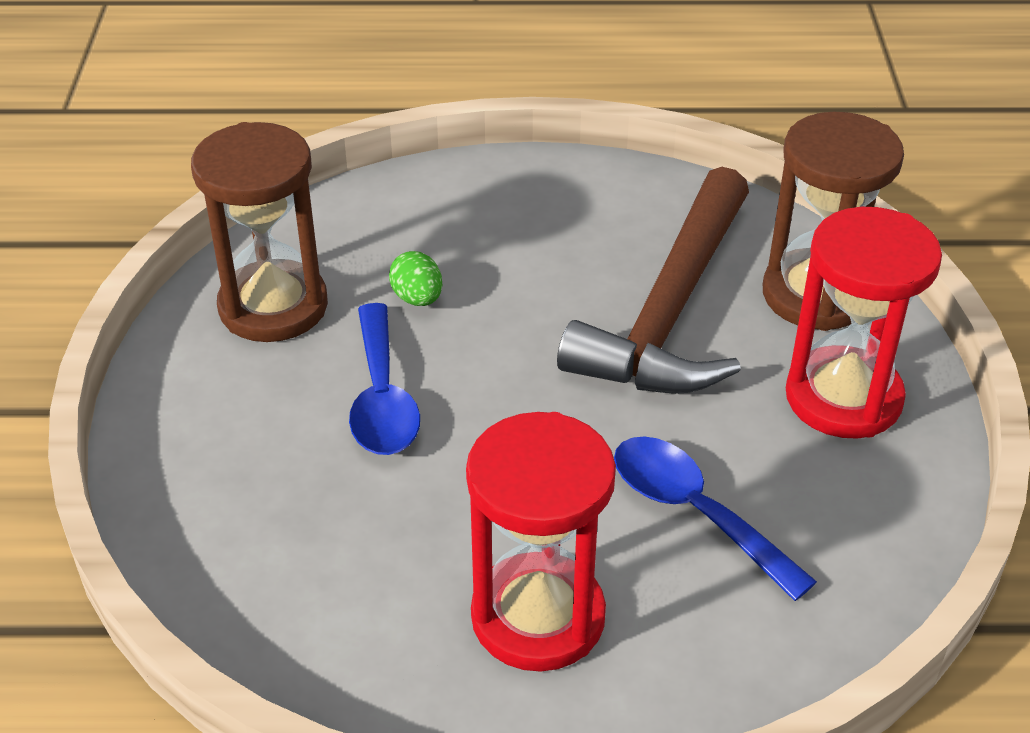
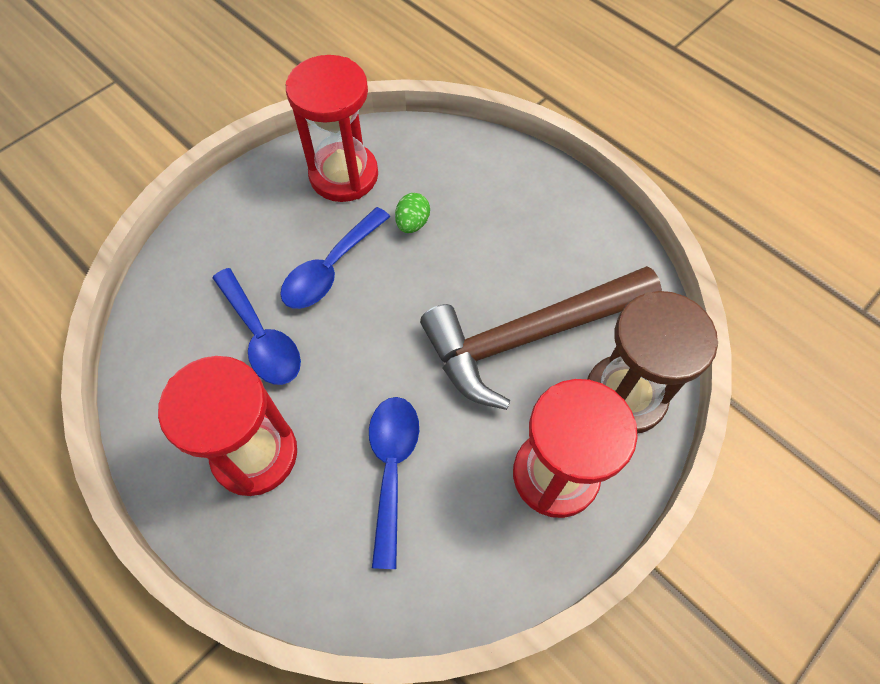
camera: 45 degrees right, 20 degrees up
(273, 306) = (344, 175): brown hourglass -> red hourglass
(391, 513) = (261, 337): none -> blue spoon

